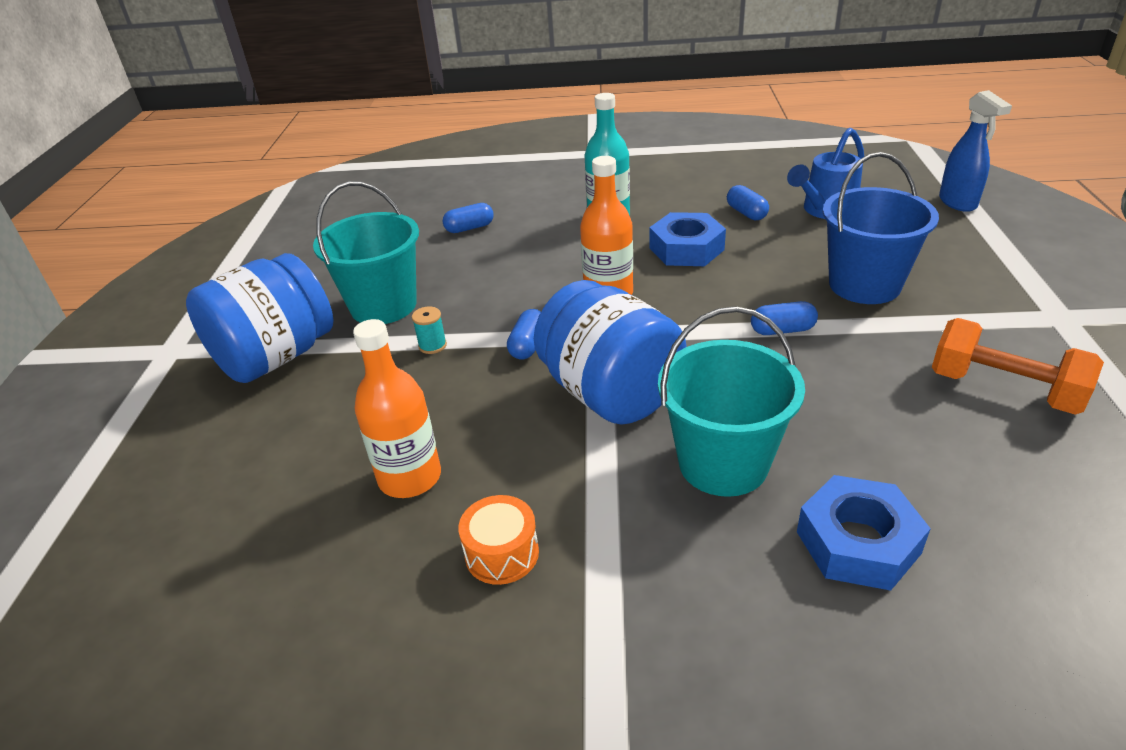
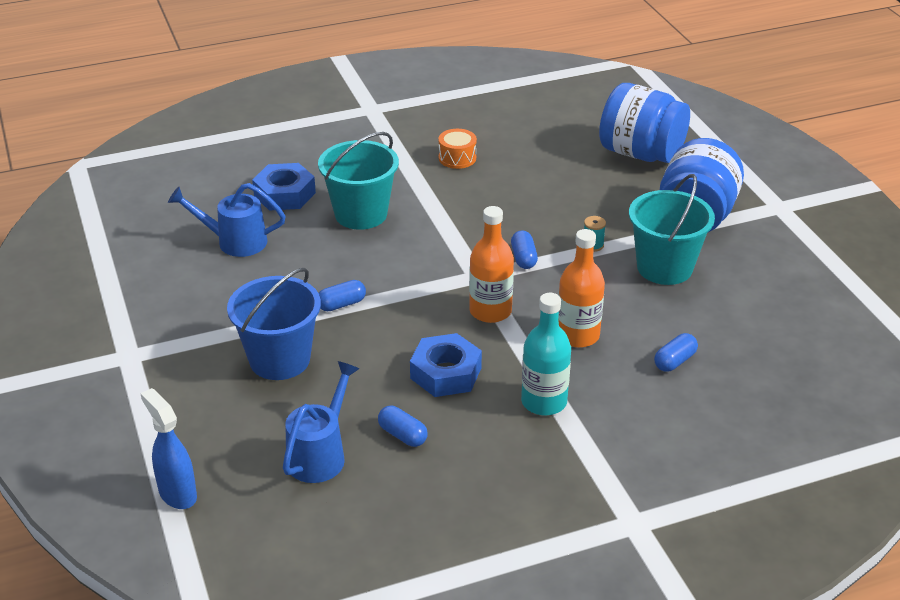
camera: 155 degrees right, 0 degrees up
(410, 477) = (532, 175): orange bottle -> orange bottle (577, 335)
(610, 393) = (445, 238): blue jar -> blue jar (641, 153)
(946, 455) = (234, 242): none -> blue watering can
(1004, 389) = (189, 288): orange dumbbell -> none

